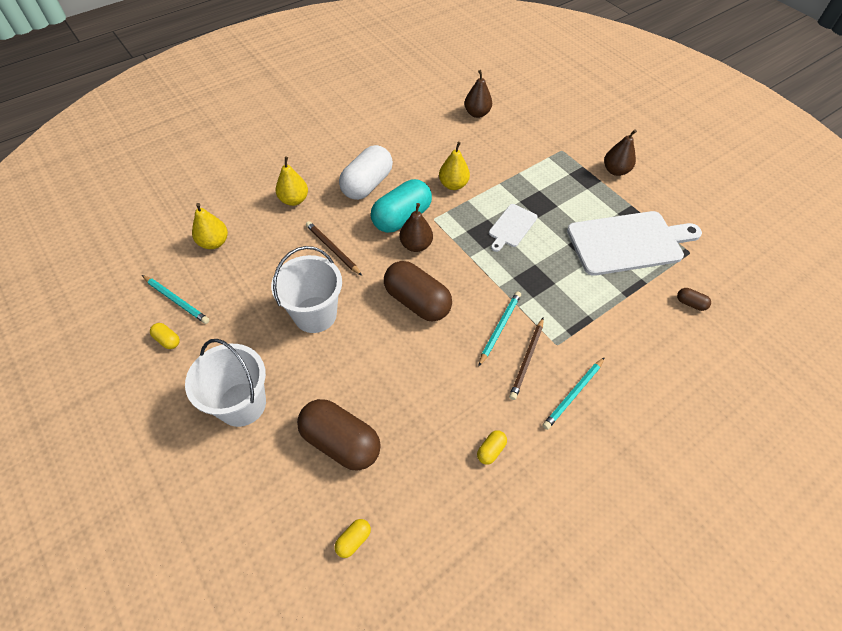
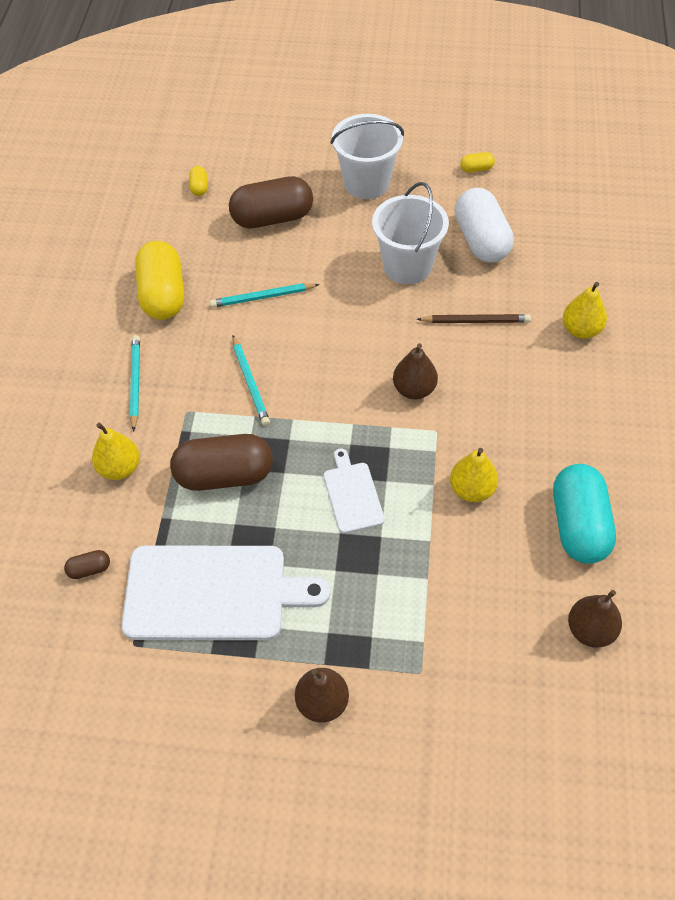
camera: 135 degrees right, 0 degrees up
(176, 300) = (517, 190): turquoise pencil -> turquoise pencil (262, 297)
(214, 242) = (571, 242): yellow pear -> yellow pear (119, 468)
(367, 184) = (549, 407): white capsule -> white capsule (481, 240)
(401, 218) = (465, 403): turquoise capsule -> turquoise capsule (578, 525)
(417, 301) = (344, 343): brown capsule -> brown capsule (224, 475)
(491, 450) = (163, 295): yellow capsule -> yellow capsule, size x2.36
(527, 359) = (200, 377): brown pencil -> none
(628, 242) = (213, 592): white cutting board -> white cutting board turned 120 degrees counterclockwise

